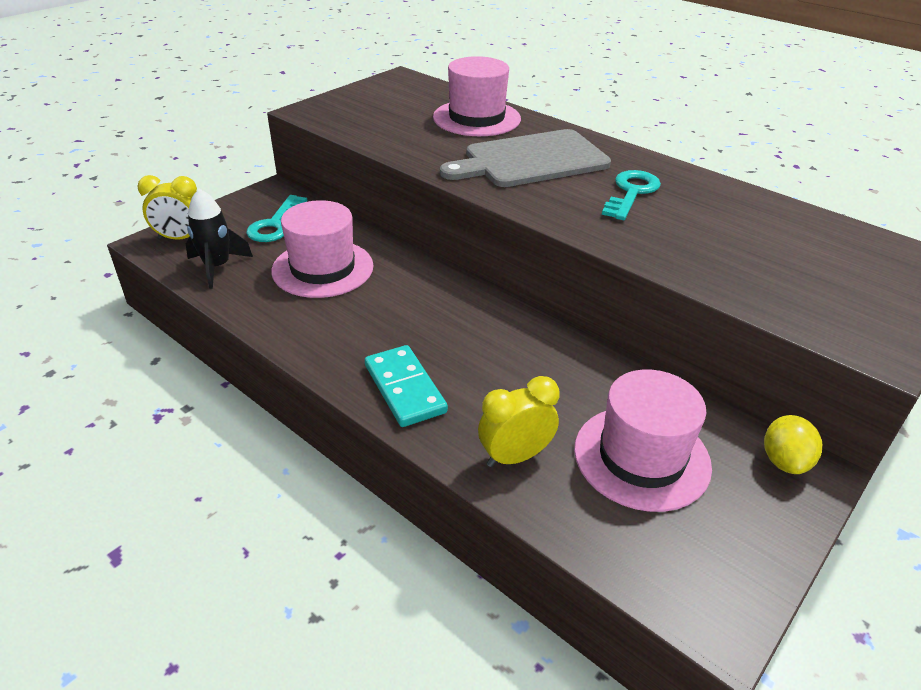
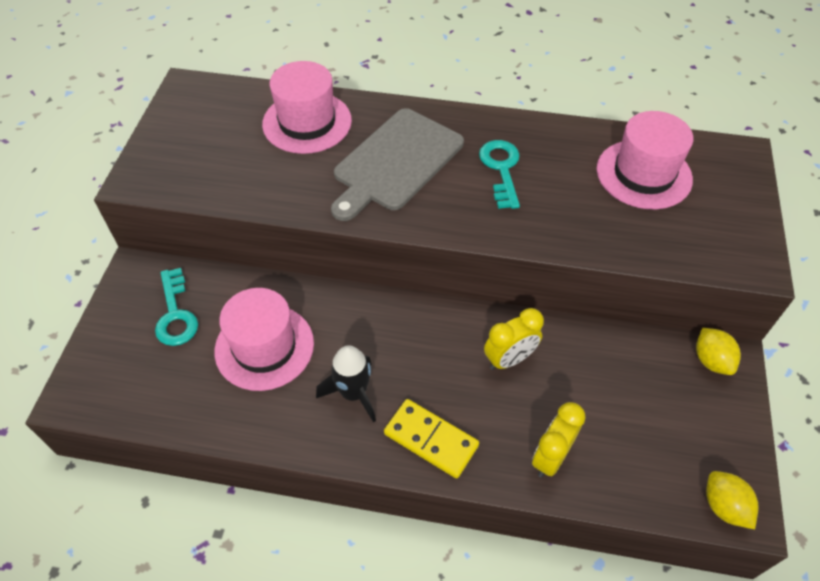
camera: 30 degrees left, 15 degrees up
(180, 238) = (97, 378): yellow clock -> yellow clock (509, 359)
(217, 267) = (166, 395): black rocket -> black rocket (353, 393)
(405, 388) = (431, 439): turquoise domino -> yellow domino
(641, 457) = (628, 408): pink hat -> pink hat (643, 174)
(693, 600) = (724, 506): none -> yellow lemon

